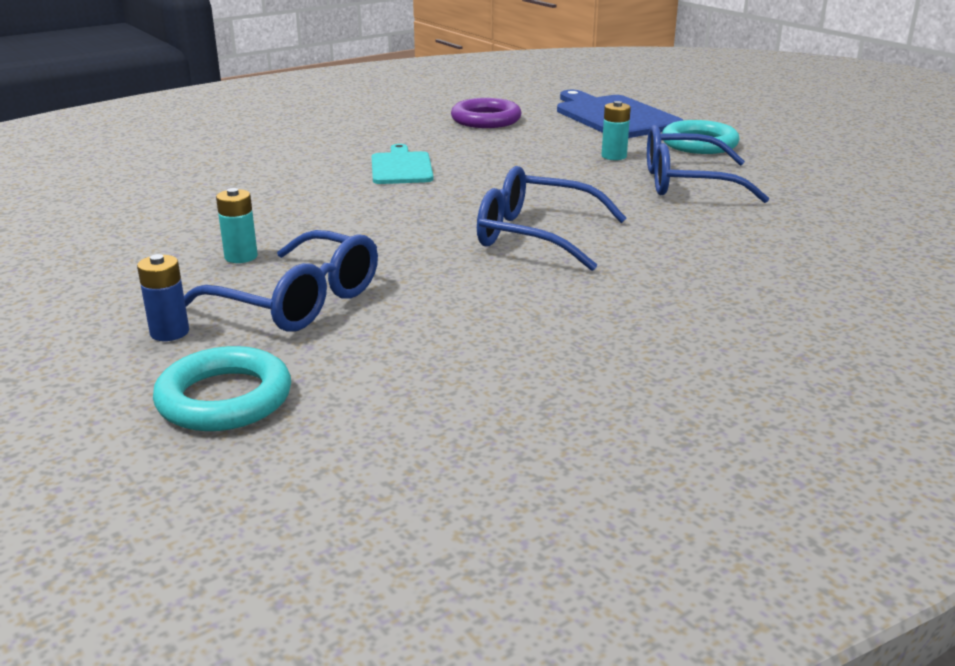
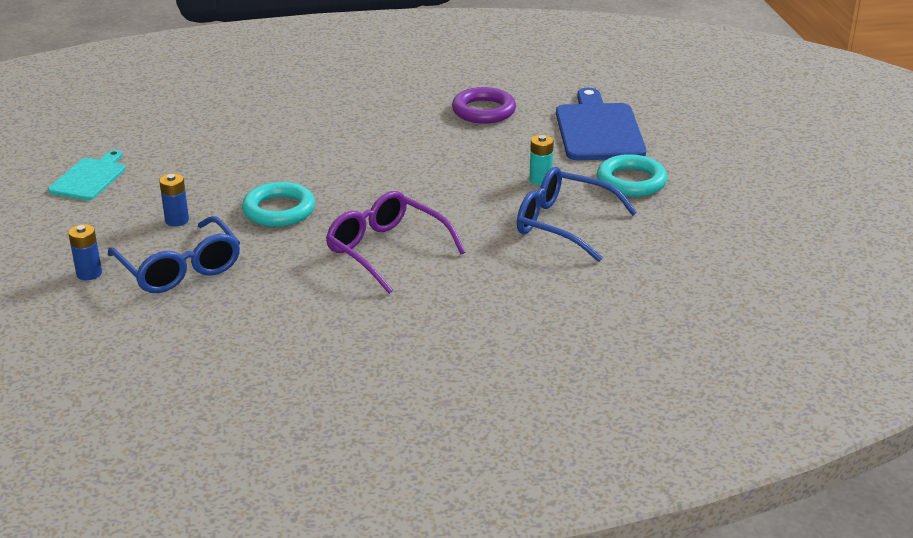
camera: 25 degrees right, 5 degrees up
(224, 398) = (82, 331): turquoise ring -> turquoise ring (279, 210)
(241, 257) = (177, 220): turquoise battery -> blue battery
(401, 167) = (361, 155): turquoise cutting board -> turquoise cutting board (89, 178)
(535, 235) = (386, 250): blue glasses -> purple glasses

